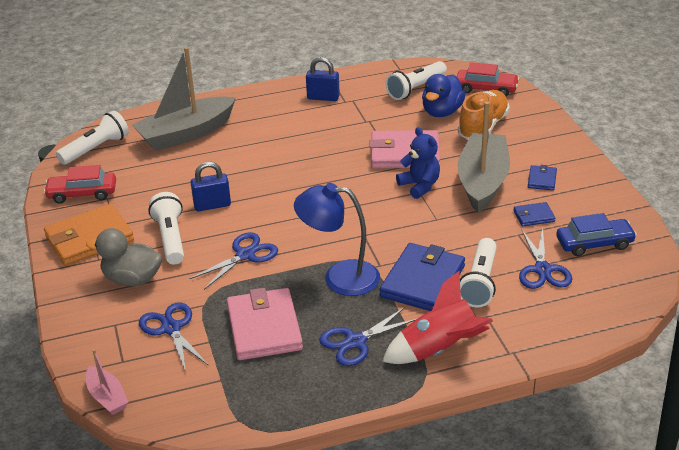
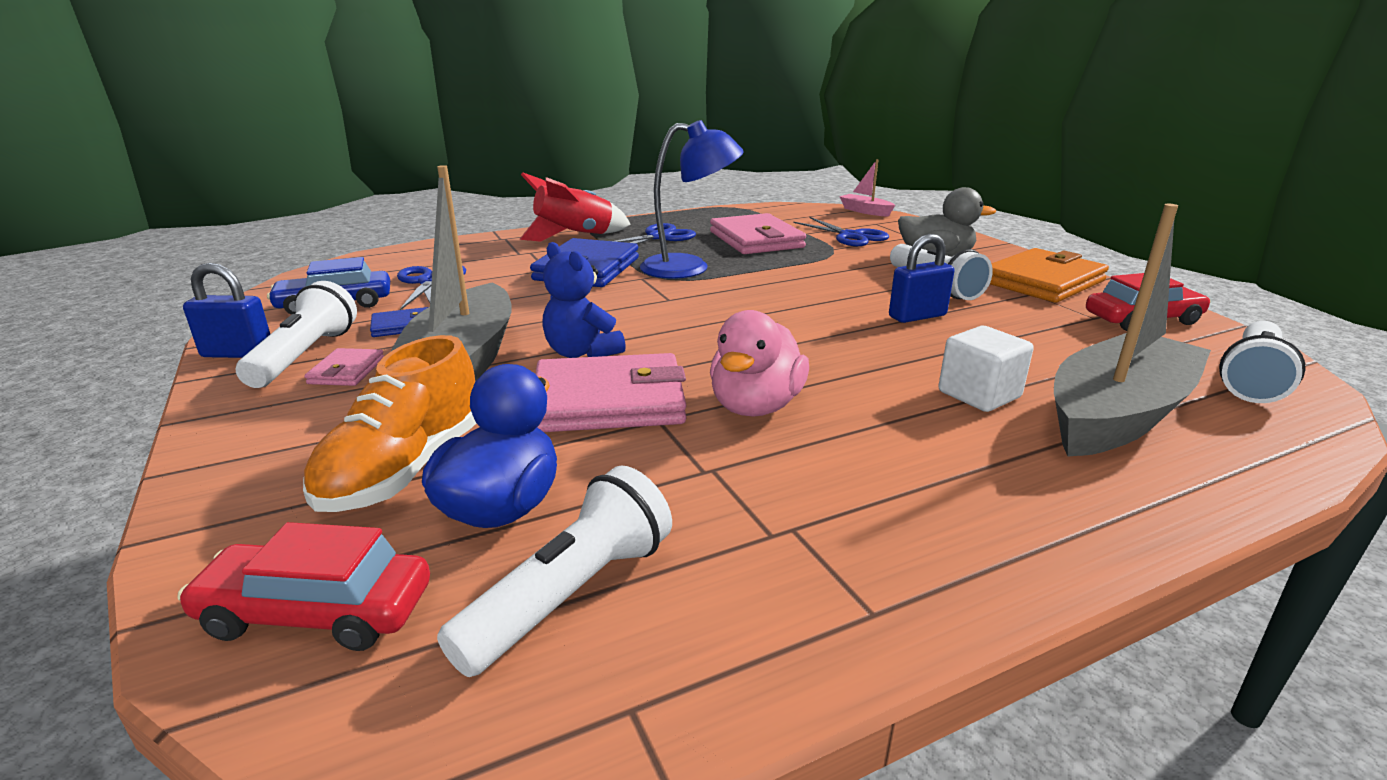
camera: 170 degrees right, 10 degrees down
(233, 147) = (979, 394): none -> white cube
(245, 255) = (820, 278): blue scissors -> none
(323, 97) = (865, 537): blue padlock -> blue padlock (238, 353)
(338, 147) = (756, 406): none -> pink duck
(480, 282) = (516, 271): white flashlight -> white flashlight (305, 356)
(542, 180) = (347, 371): blue wallet -> pink wallet

